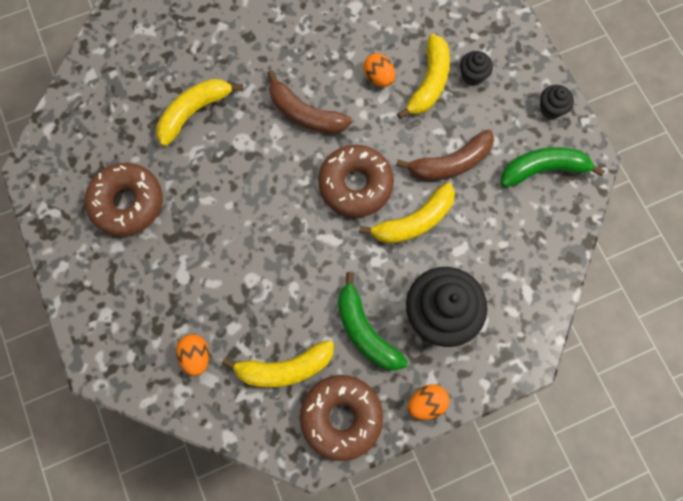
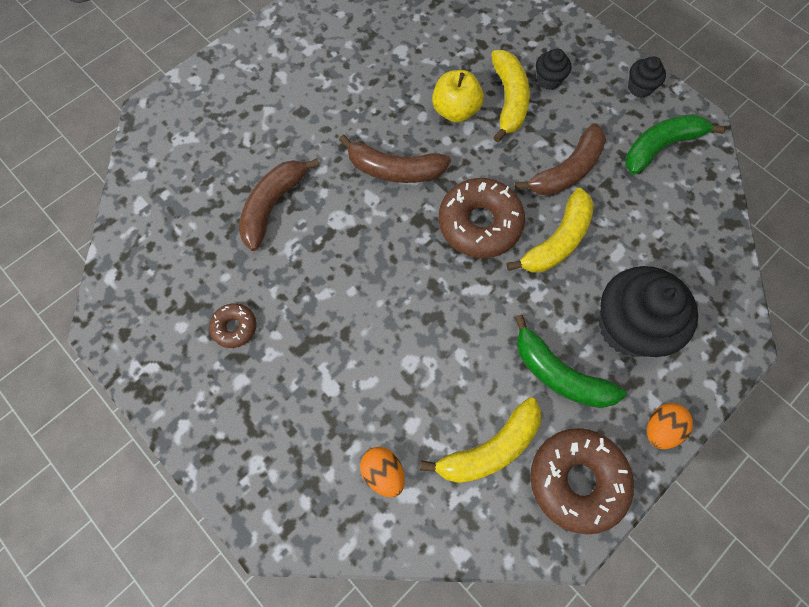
camera: 20 degrees left, 5 degrees down
(127, 203) = (234, 327): brown donut -> brown donut, size x0.51
(194, 112) = (273, 206): yellow banana -> brown banana
(378, 78) = (455, 111): orange egg -> yellow apple

